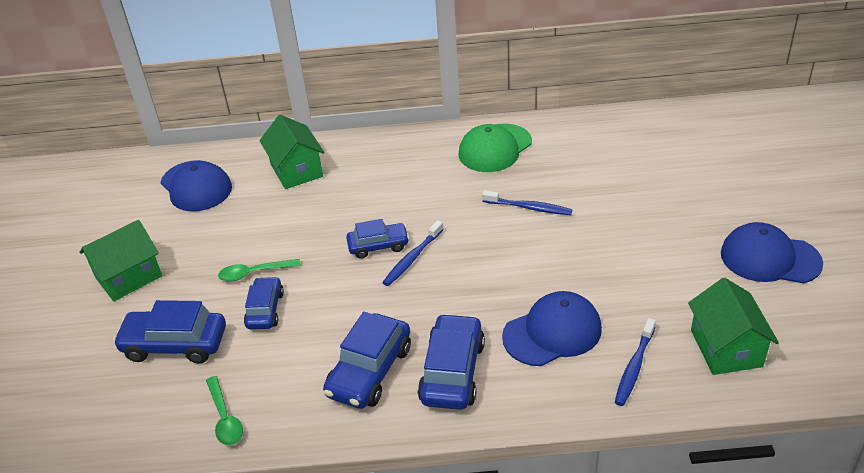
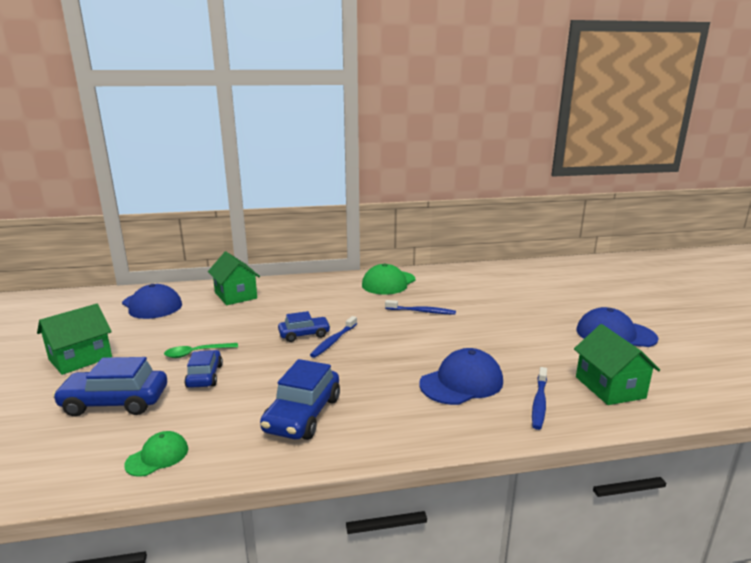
camera: 10 degrees left, 20 degrees down
(225, 418) = (157, 456): green spoon -> green cap
(452, 372) = (379, 412): blue car -> none

